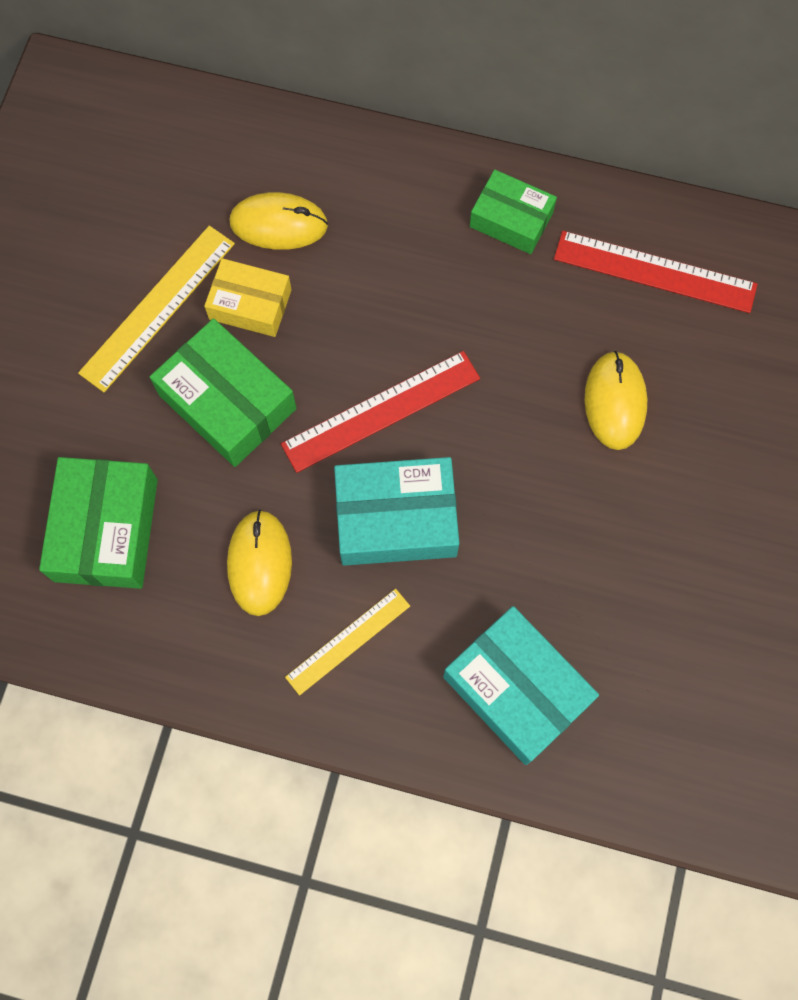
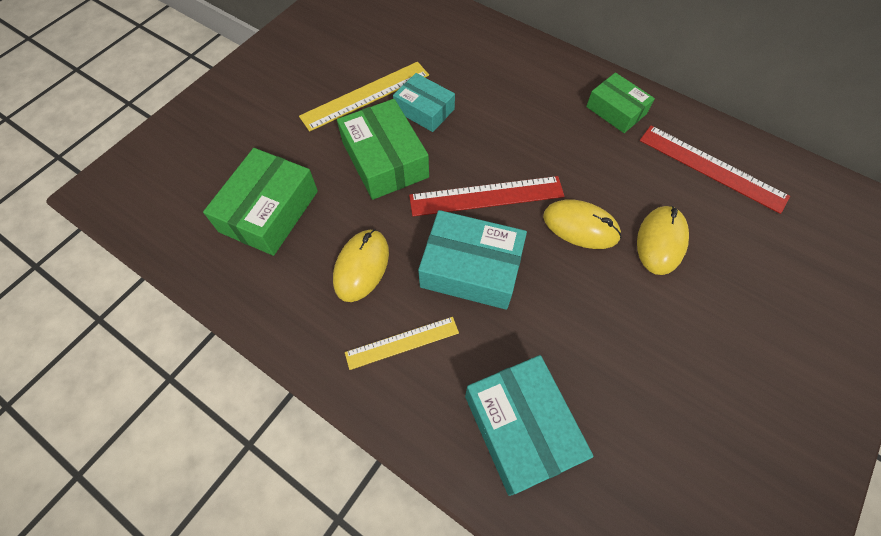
camera: 20 degrees right, 10 degrees down
(250, 304) = (424, 110): yellow box -> turquoise box
(278, 224) = (461, 72): yellow mouse -> yellow mouse (580, 226)

